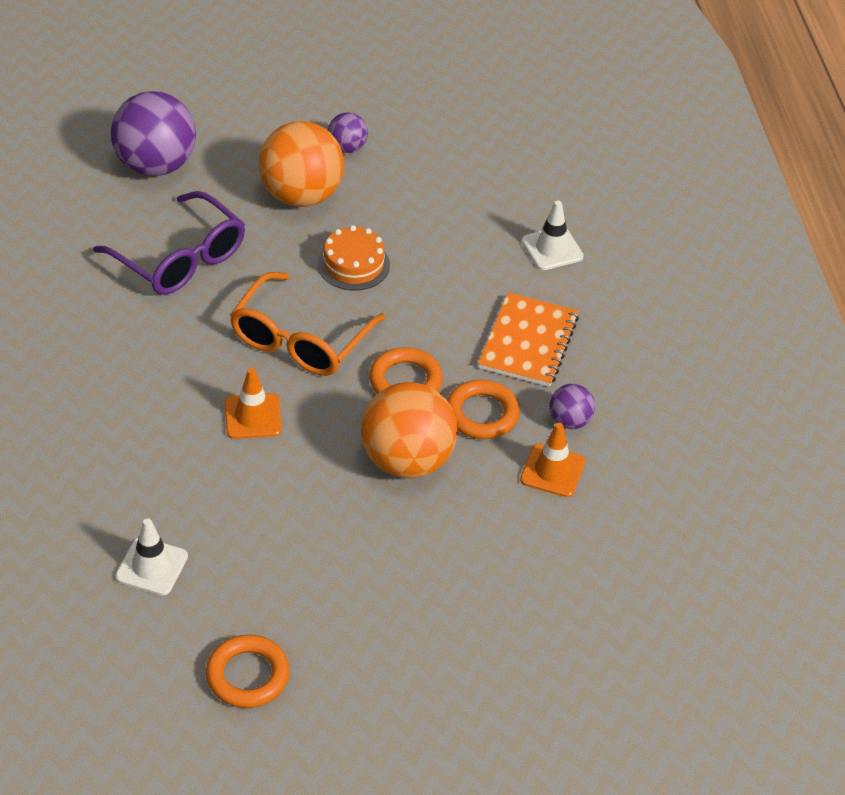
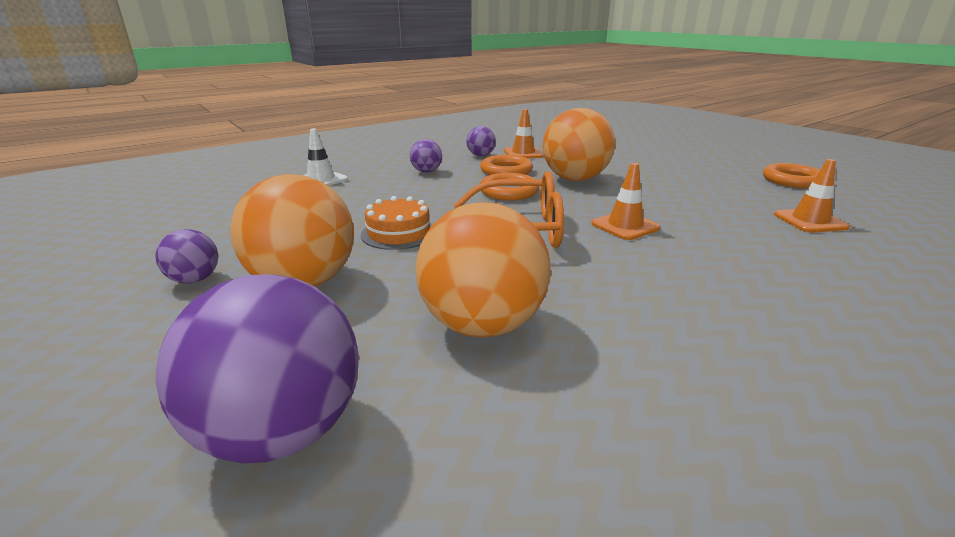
camera: 115 degrees left, 20 degrees down
(152, 566) = (810, 221): white traffic cone -> orange traffic cone
(179, 258) = (482, 325): purple glasses -> orange ball
(528, 342) = (426, 171): orange notebook -> purple ball

